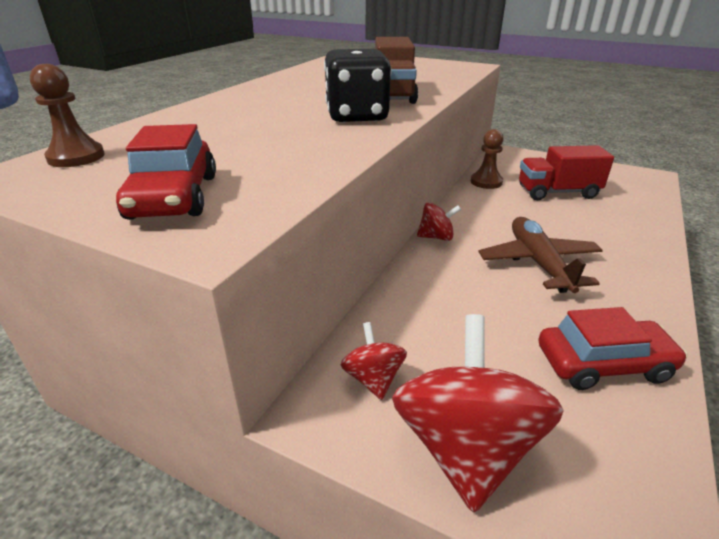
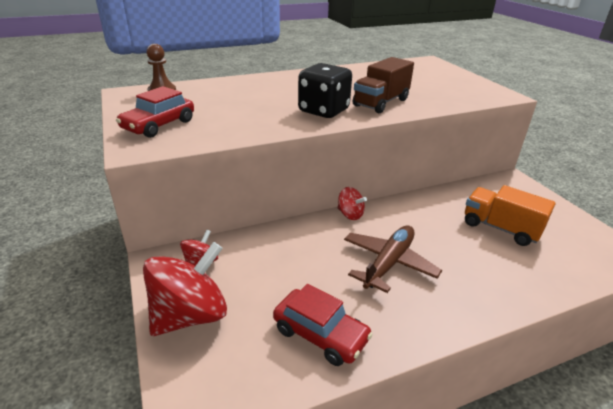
camera: 40 degrees right, 0 degrees up
(486, 182) = (453, 195): brown pawn -> none
(557, 192) = (500, 228): red truck -> orange truck

